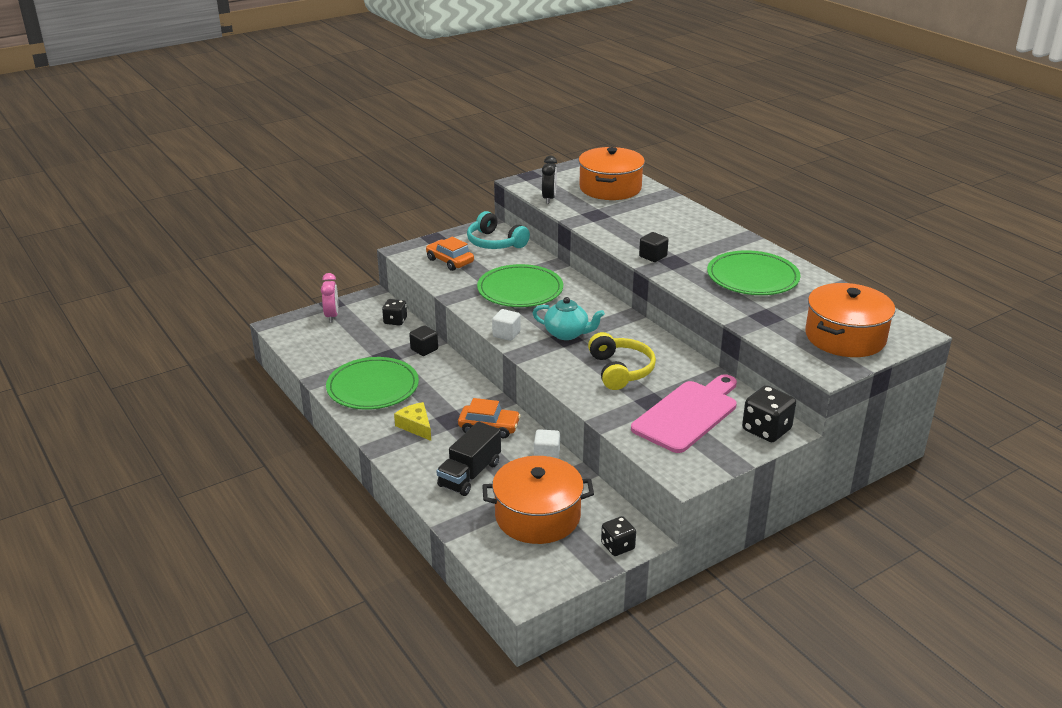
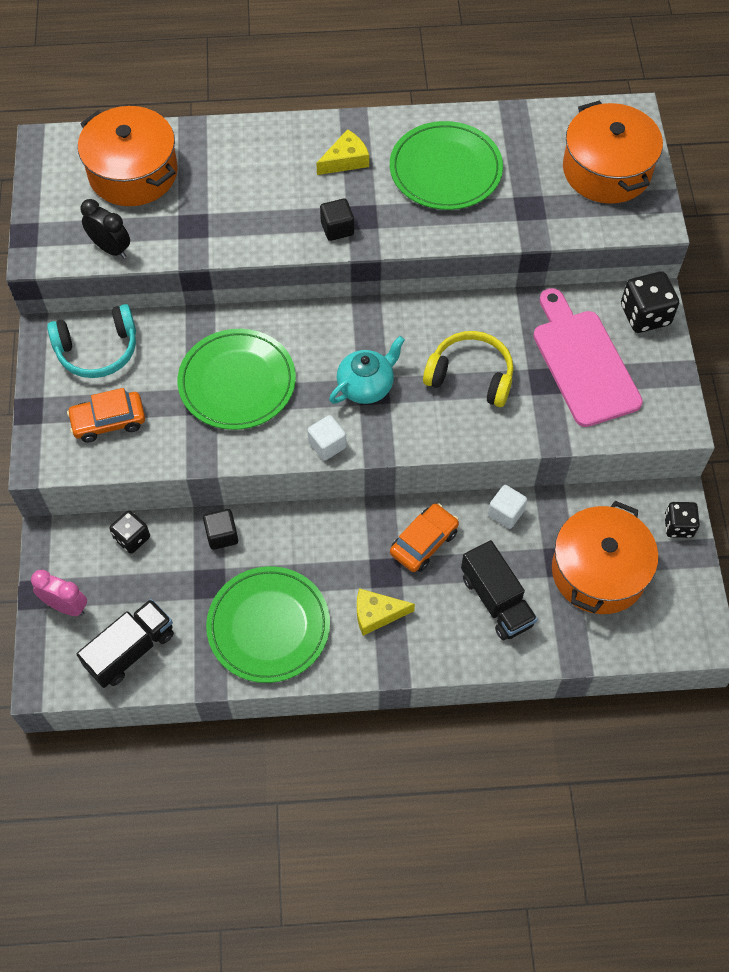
camera: 60 degrees left, 30 degrees up
(318, 346) = (131, 650): none -> black truck
(710, 243) = (345, 160): none -> yellow cheese

